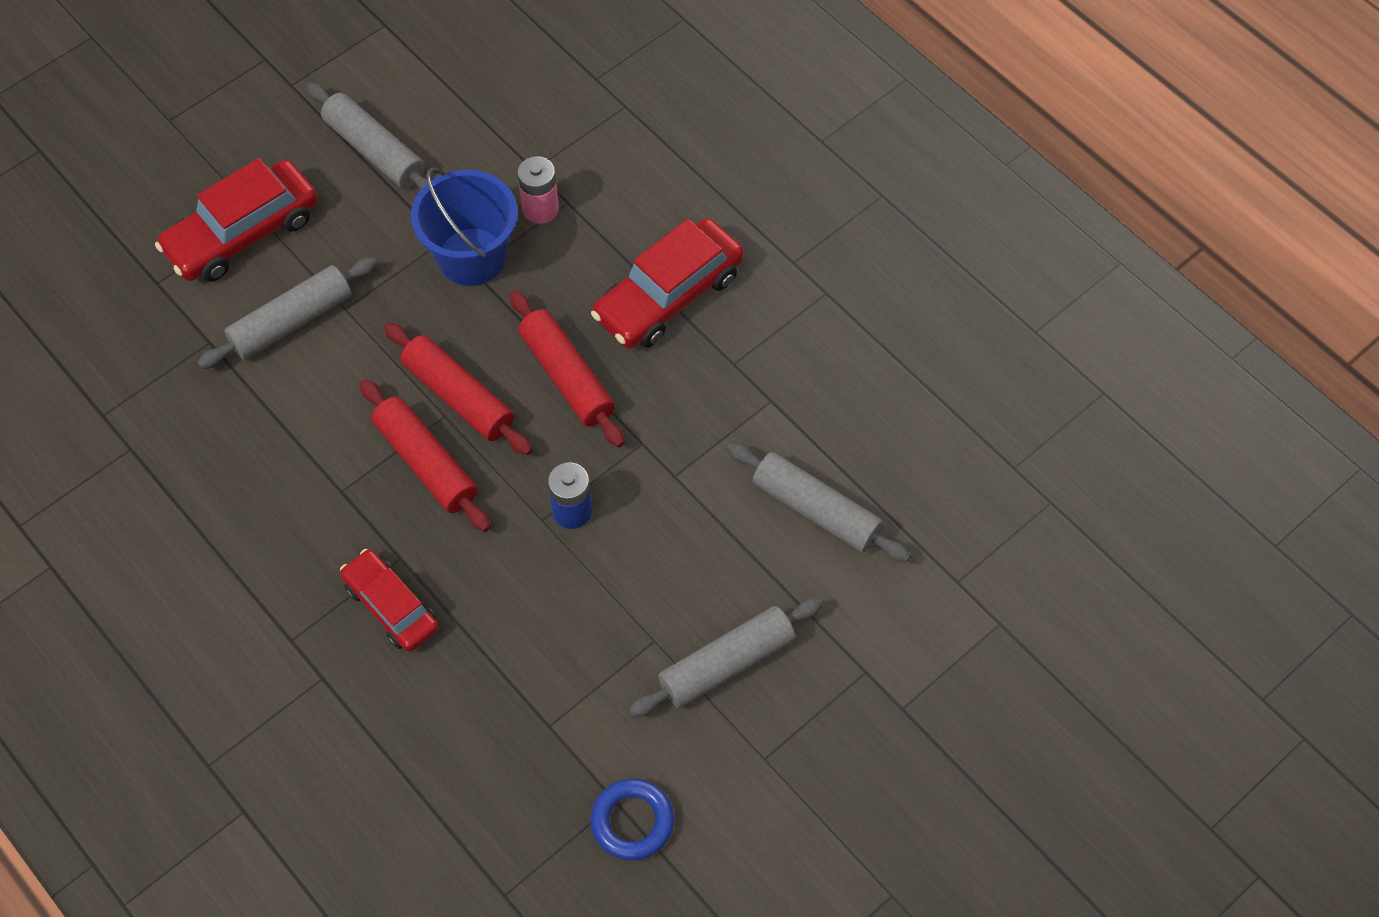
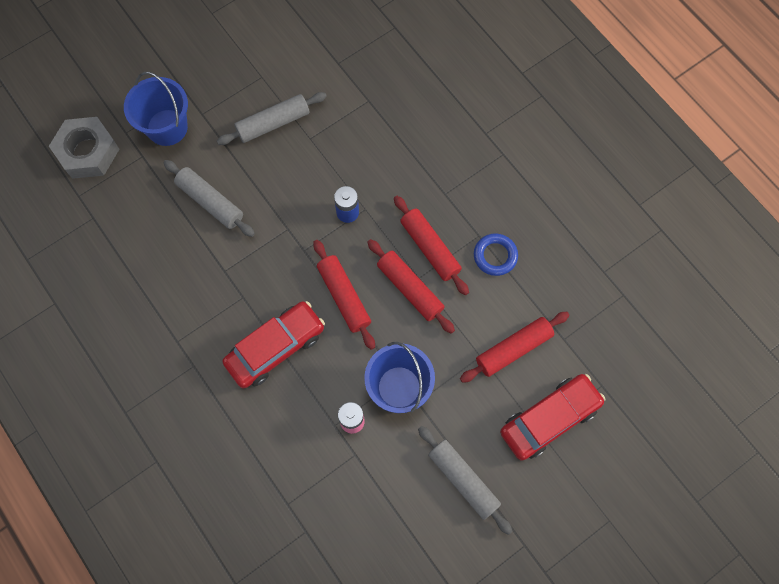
camera: 175 degrees left, 10 degrees up
(291, 321) = (513, 349): grey rolling pin -> red rolling pin
(391, 606) = (449, 167): red car -> none
(632, 821) = (330, 53): blue ring -> blue ring (495, 256)
(924, 639) = (167, 127): none -> blue bucket
(1058, 581) = (87, 152): none -> grey nut

